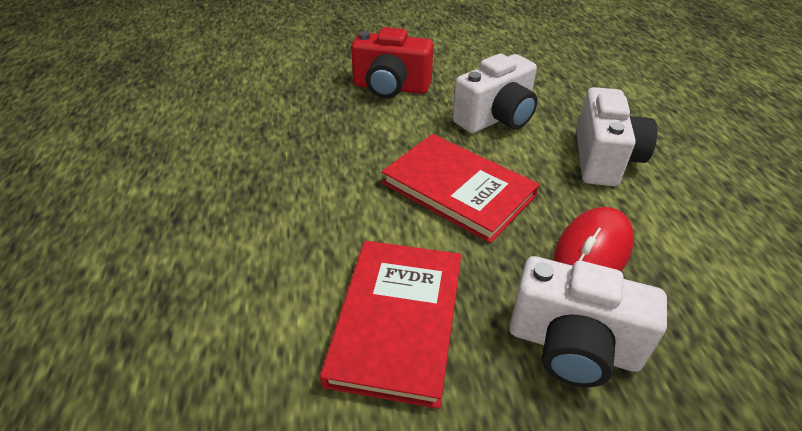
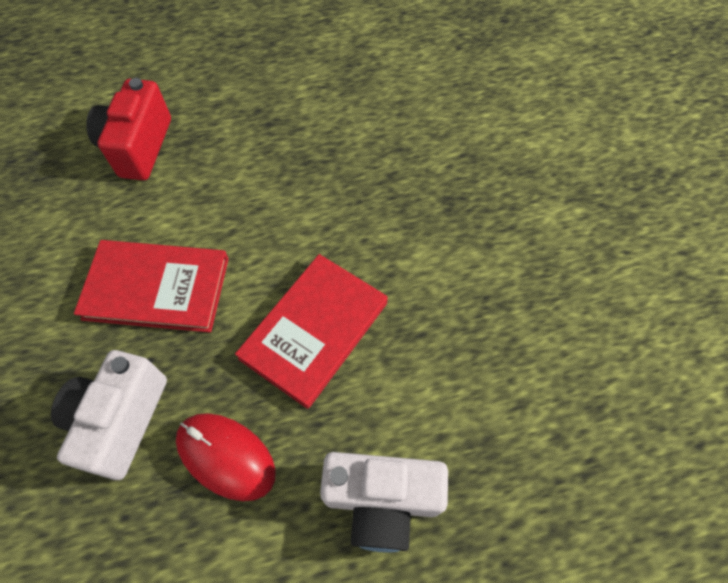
camera: 85 degrees right, 20 degrees up
(391, 87) = (500, 253): red camera -> red camera (138, 147)
(496, 118) = (453, 374): white camera -> none

